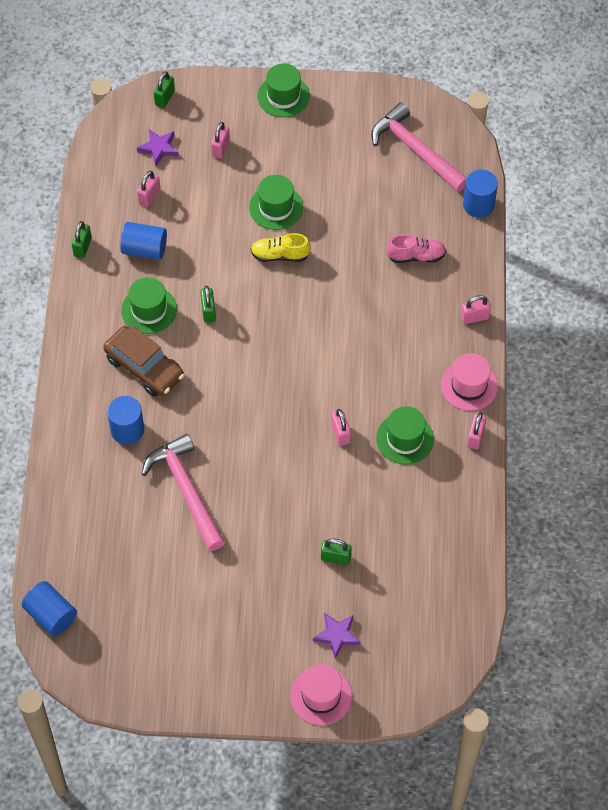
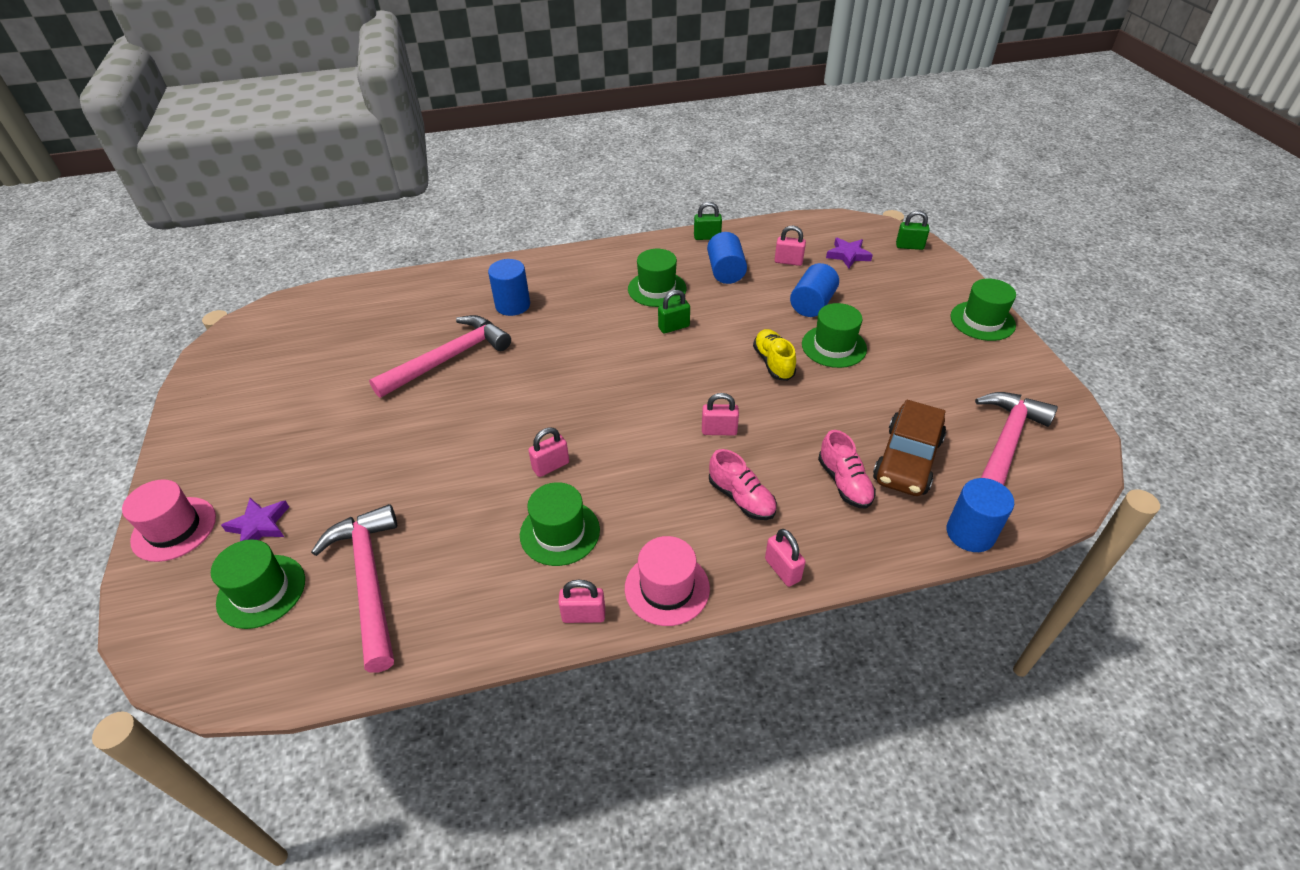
camera: 75 degrees right, 15 degrees down
(51, 615) = (299, 304): blue cylinder -> blue cylinder (812, 304)
(144, 367) = (588, 300): brown car -> brown car (907, 460)
(220, 148) = (879, 292): pink padlock -> pink padlock (719, 430)
(335, 558) = (372, 500): green padlock -> none
(399, 631) = (261, 591): none -> green hat
(409, 321) = (741, 498): none -> pink shoe
(410, 561) = (370, 581): none -> pink hammer

